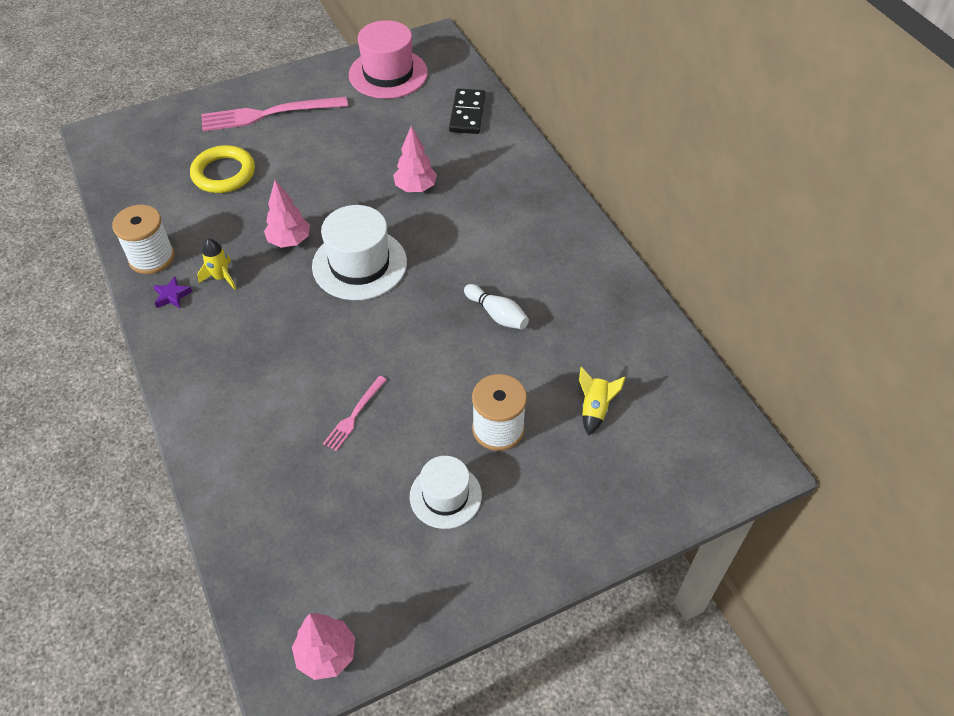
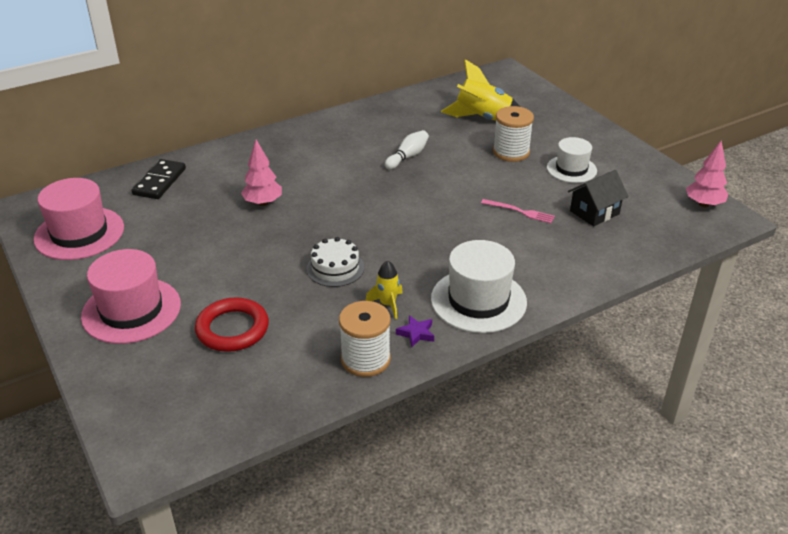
camera: 95 degrees left, 15 degrees down
(224, 173) = (232, 329): yellow ring -> red ring
(269, 114) = (131, 310): pink fork -> pink hat
(289, 241) = (335, 268): pink tree -> white cake
(336, 500) = (594, 212): none -> black house
(359, 264) = (362, 224): white hat -> white hat (478, 300)
(467, 114) = (159, 181): black domino -> black domino turned 75 degrees counterclockwise
(595, 409) = (483, 119): yellow rocket -> yellow rocket, size x1.87

